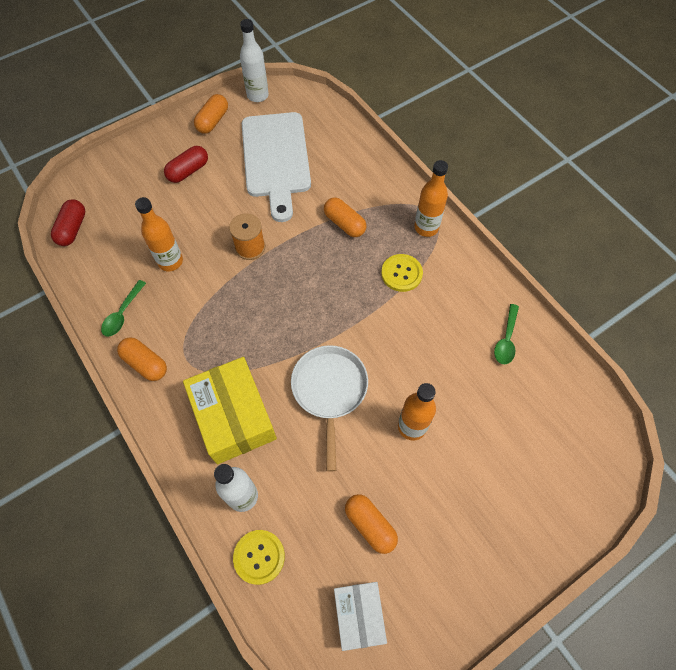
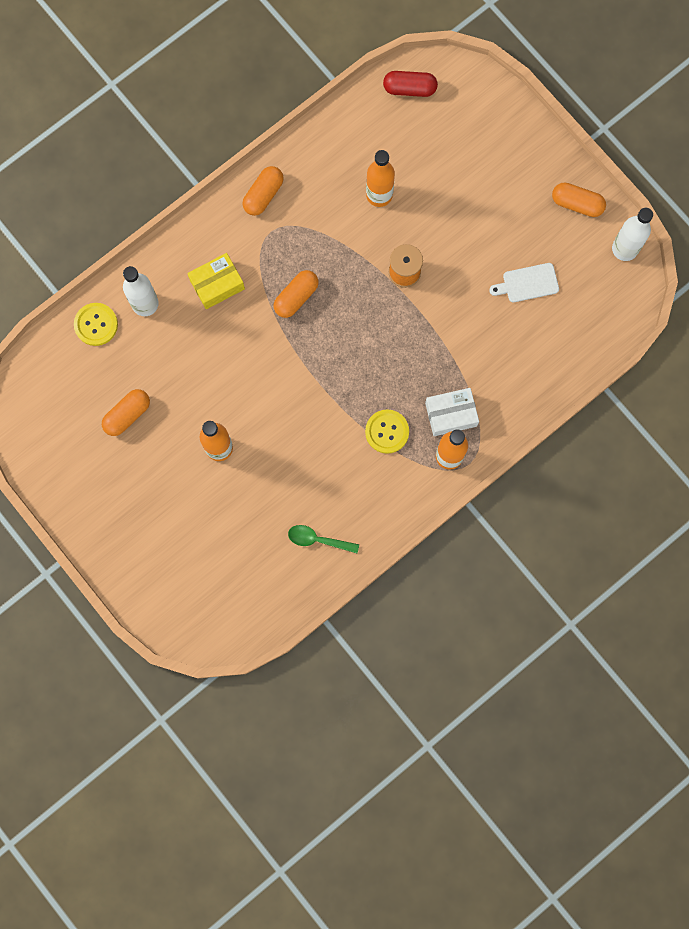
camera: 85 degrees right, 15 degrees up
(123, 313) = (314, 162): green spoon -> none
(188, 171) = (499, 190): red capsule -> none
(233, 416) = (217, 284): yellow box -> yellow box, size x0.60
(276, 159) = (527, 283): white cutting board -> white cutting board, size x0.44
(329, 391) = (249, 369): white pan -> none
(344, 223) = (445, 367): orange capsule -> orange capsule (296, 297)
(359, 615) = (56, 410): white box -> white box (451, 414)

